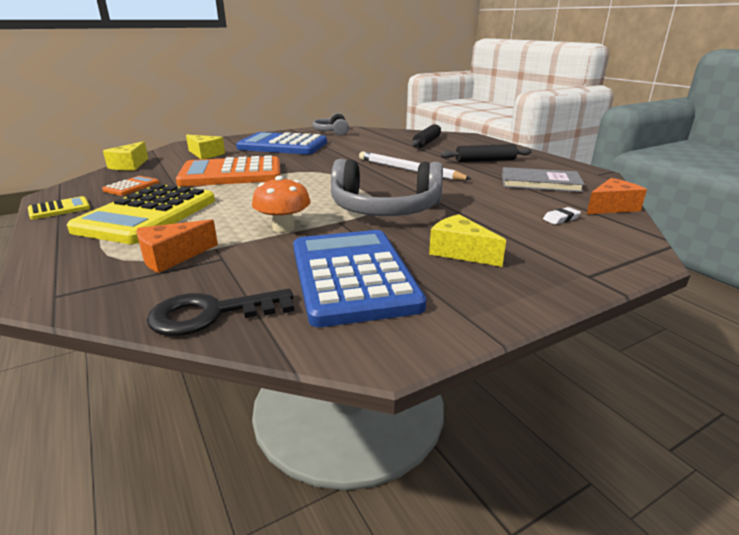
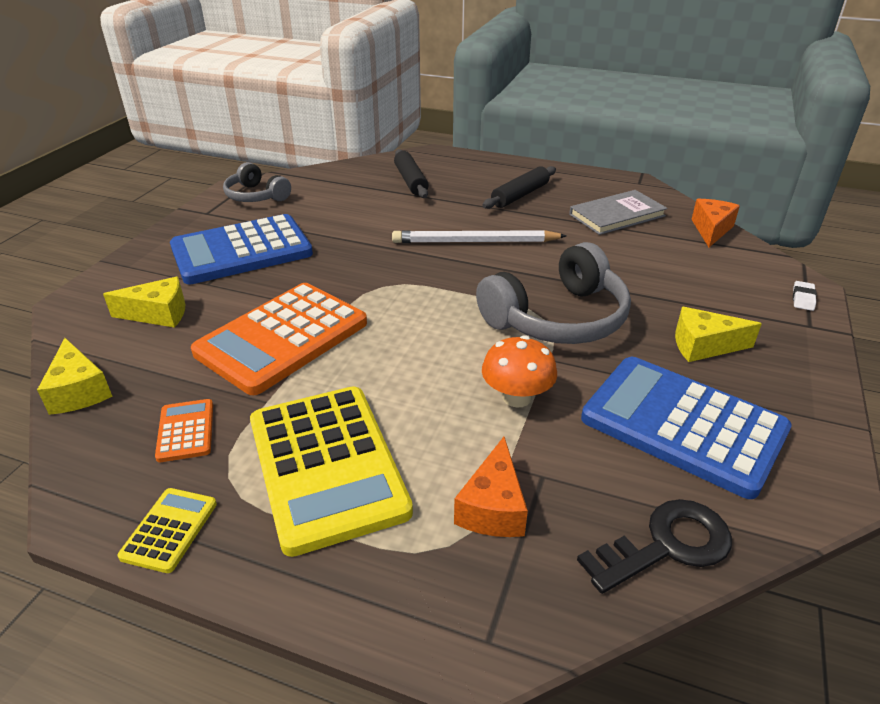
camera: 40 degrees left, 10 degrees up
(211, 314) = (666, 545): black key -> black key turned 150 degrees counterclockwise
(561, 218) = (702, 262): white eraser -> white eraser (803, 298)

